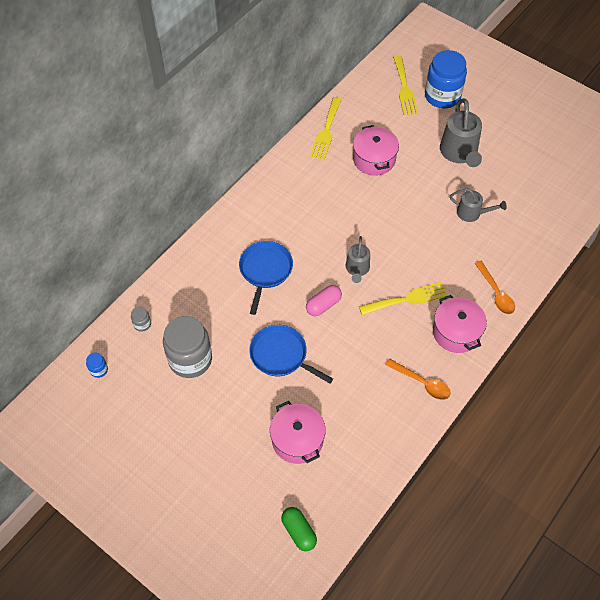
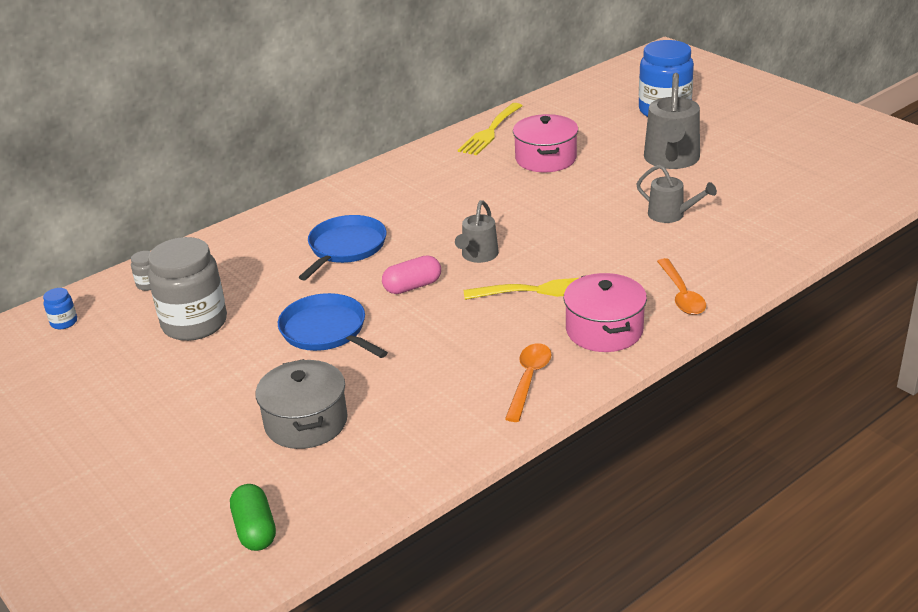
camera: 15 degrees right, 25 degrees down
(297, 439) = (306, 422): pink pot -> grey pot
(404, 88) = (613, 102): yellow fork -> none
(422, 383) = (529, 379): orange spoon -> orange spoon turned 120 degrees counterclockwise

